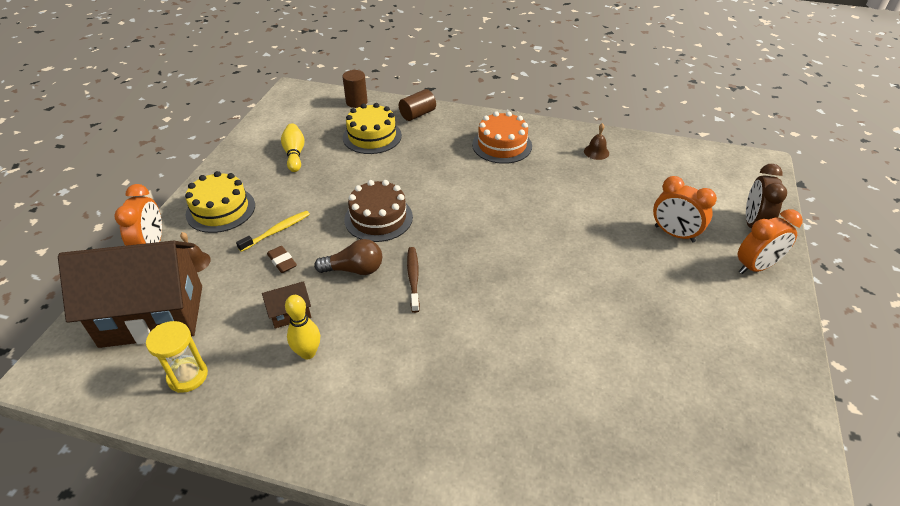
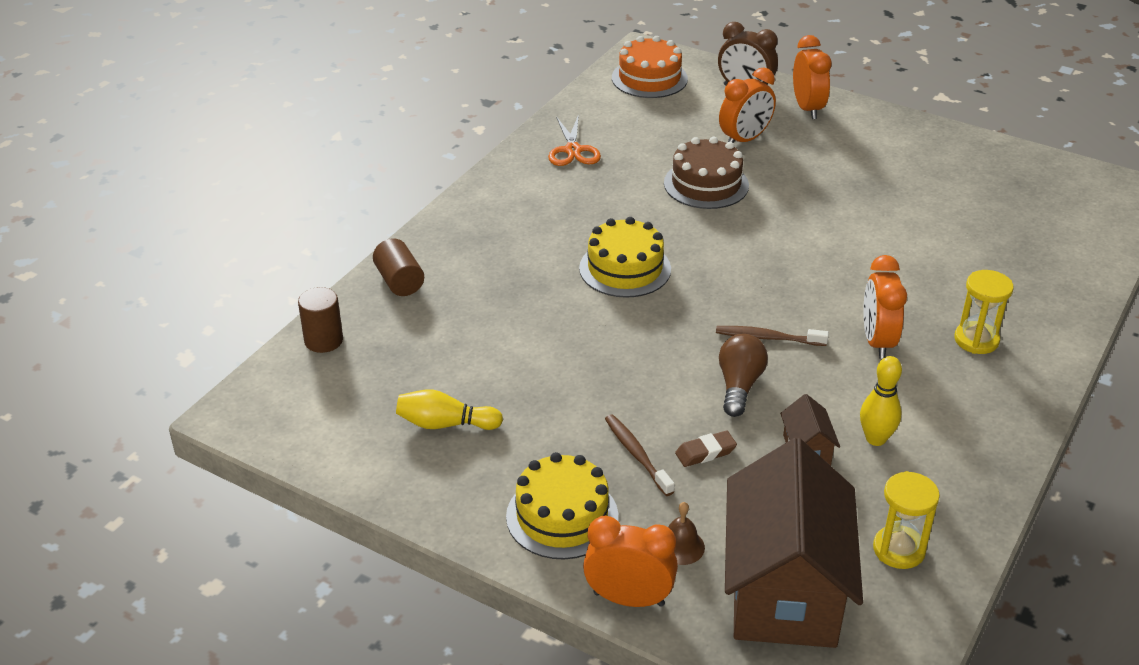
camera: 75 degrees left, 5 degrees down
(277, 231) = (637, 454): yellow toothbrush -> brown toothbrush
(372, 136) = (437, 335): yellow cake -> yellow cake (625, 268)
(378, 218) = (641, 352): brown cake -> brown cake (706, 184)
(429, 344) = (877, 341): none -> orange clock
(452, 417) = (976, 340): none -> yellow hourglass
(502, 145) = (522, 219): orange cake -> orange cake (649, 78)
(596, 152) = (573, 150): brown bell -> orange scissors

